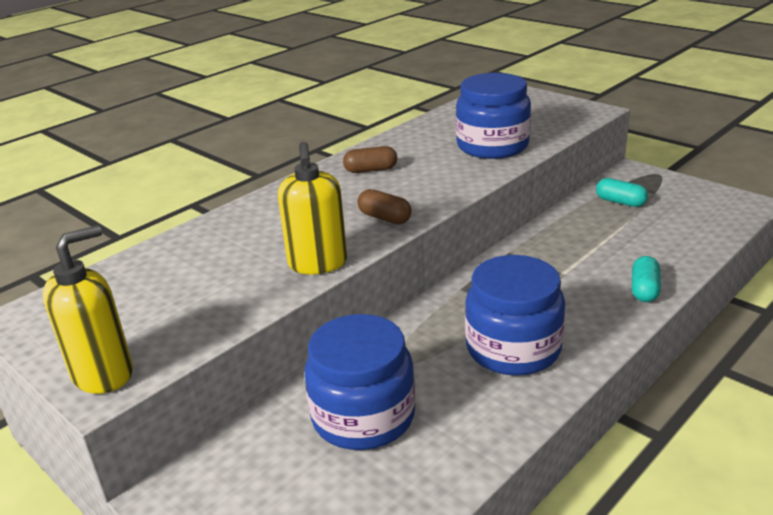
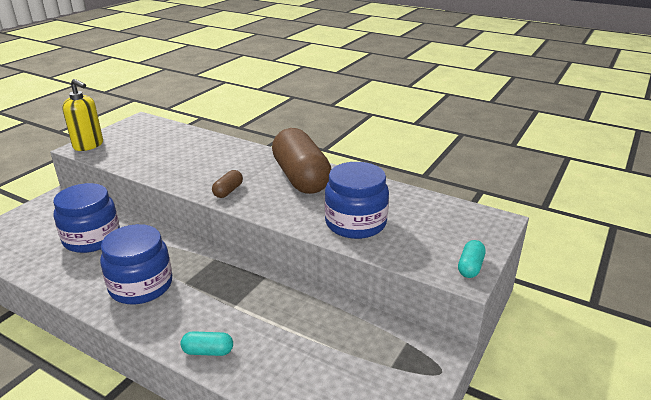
camera: 75 degrees right, 0 degrees up
(318, 263) = (173, 178): yellow soap dispenser -> none
(371, 170) = (301, 178): brown capsule -> brown capsule, size x2.45
(620, 202) = (364, 340): turquoise capsule -> turquoise capsule (470, 267)

